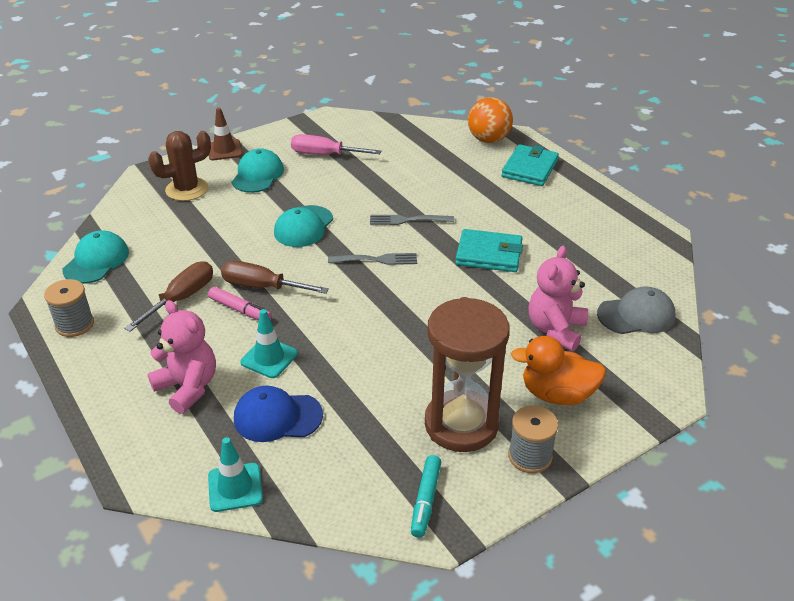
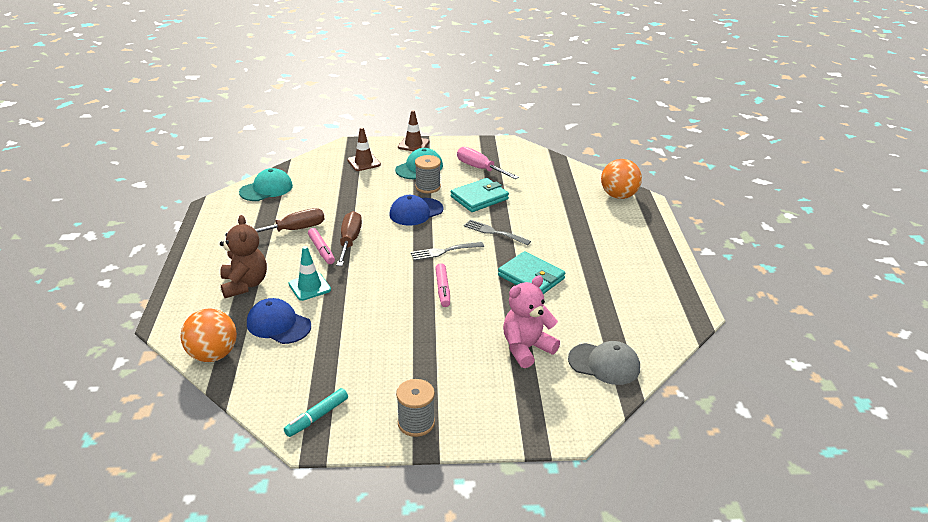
camera: 30 degrees right, 5 degrees down
(75, 324) = (218, 222): grey spool -> grey spool (428, 187)
(187, 189) = (364, 162): brown cactus -> brown traffic cone
(188, 387) = (244, 284): pink teddy bear -> brown teddy bear
(235, 487) = (213, 355): turquoise traffic cone -> orange ball
(262, 287) = (349, 241): brown screwdriver -> brown screwdriver turned 45 degrees clockwise
(303, 227) = (416, 212): turquoise cap -> blue cap
(377, 260) = (444, 251): grey fork -> grey fork turned 135 degrees clockwise
(416, 302) = (443, 289): none -> pink marker
(461, 424) = (390, 381): brown hourglass -> none
(530, 168) = (630, 227): turquoise wallet -> turquoise wallet (479, 198)
(557, 394) = (480, 392): orange duck -> none

